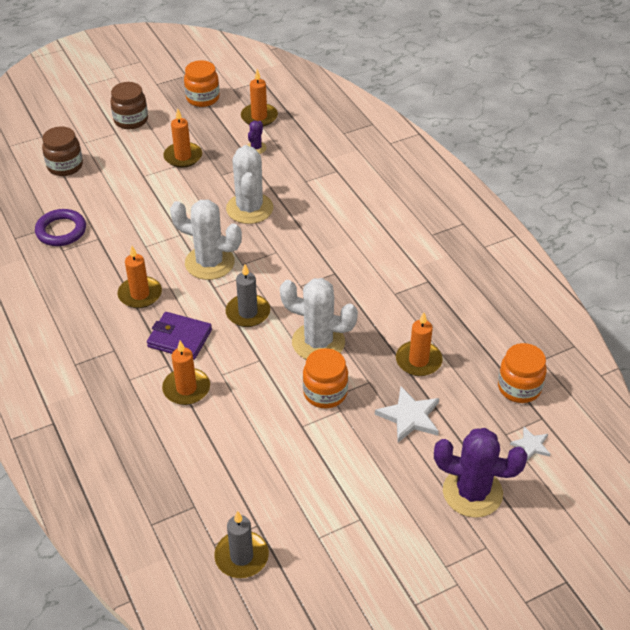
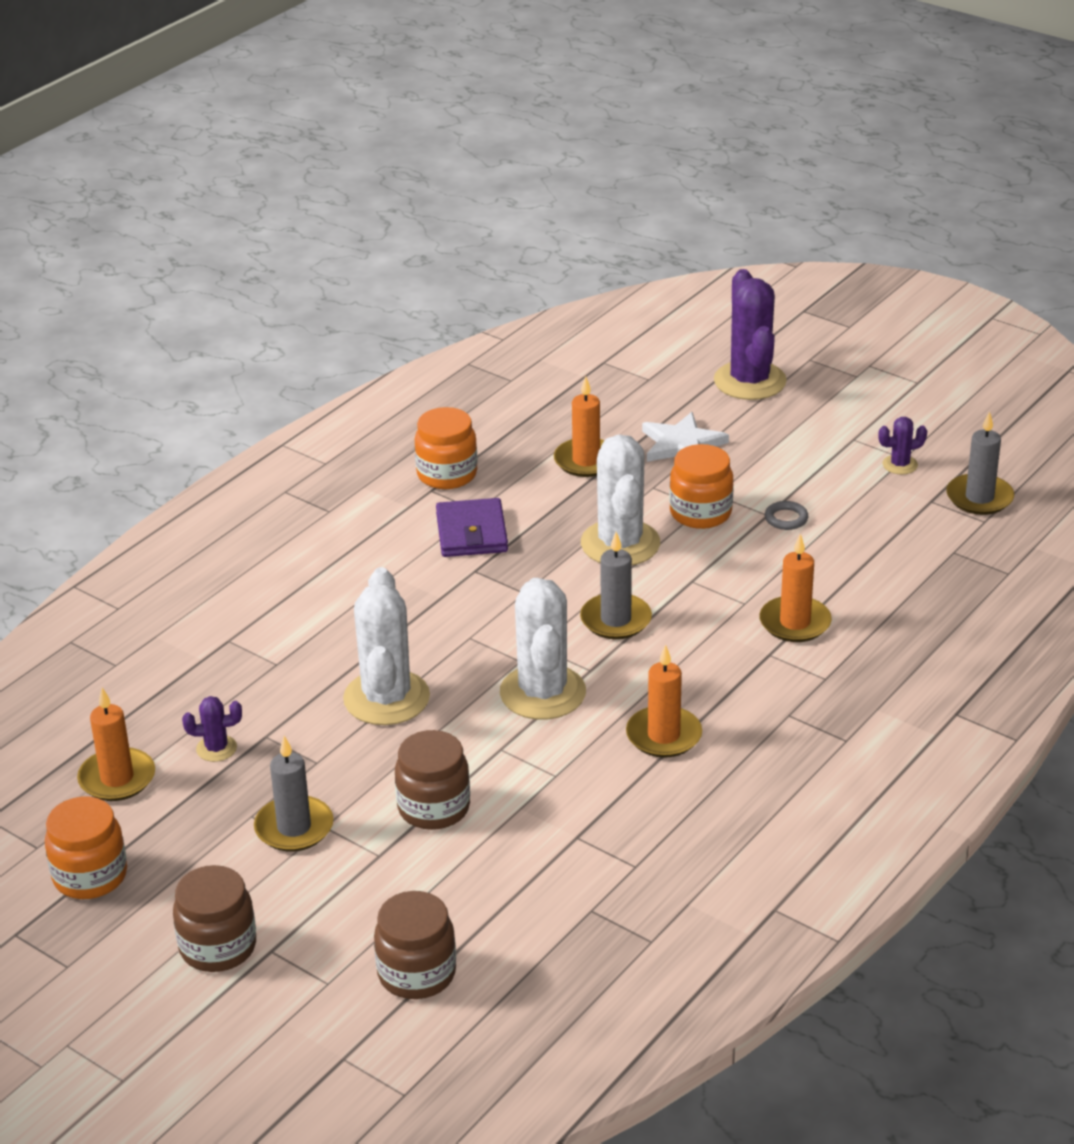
camera: 115 degrees left, 10 degrees down
(61, 231) = (592, 890): purple ring -> none
(158, 200) = (434, 808): none -> brown jar
(179, 338) = (715, 663): purple wallet -> purple wallet (472, 533)
(183, 157) = (294, 827): orange candle -> grey candle
(249, 208) = (386, 698): white cactus -> white cactus turned 60 degrees counterclockwise
(290, 433) = (786, 518): none -> grey ring
(311, 529) = (900, 465): none -> purple cactus
(519, 387) = (569, 385): orange jar -> orange jar (447, 474)
(531, 445) = (650, 360): white star -> none

